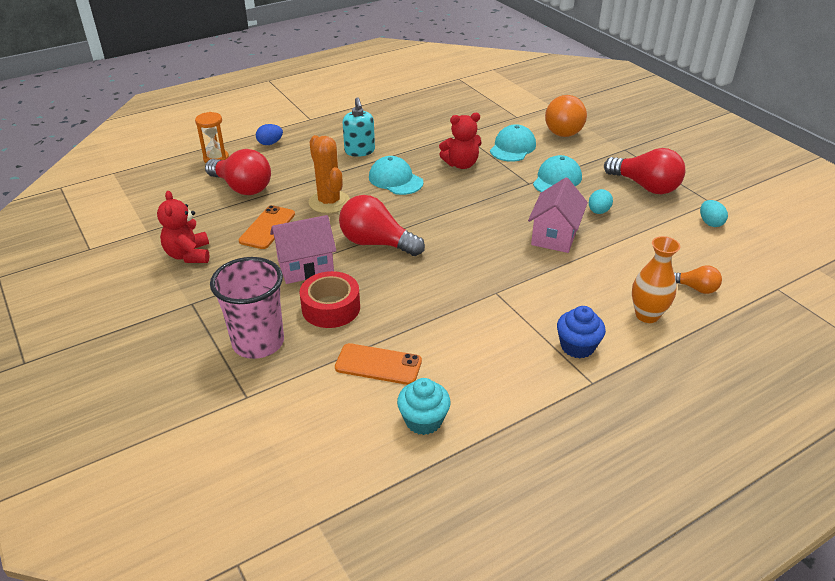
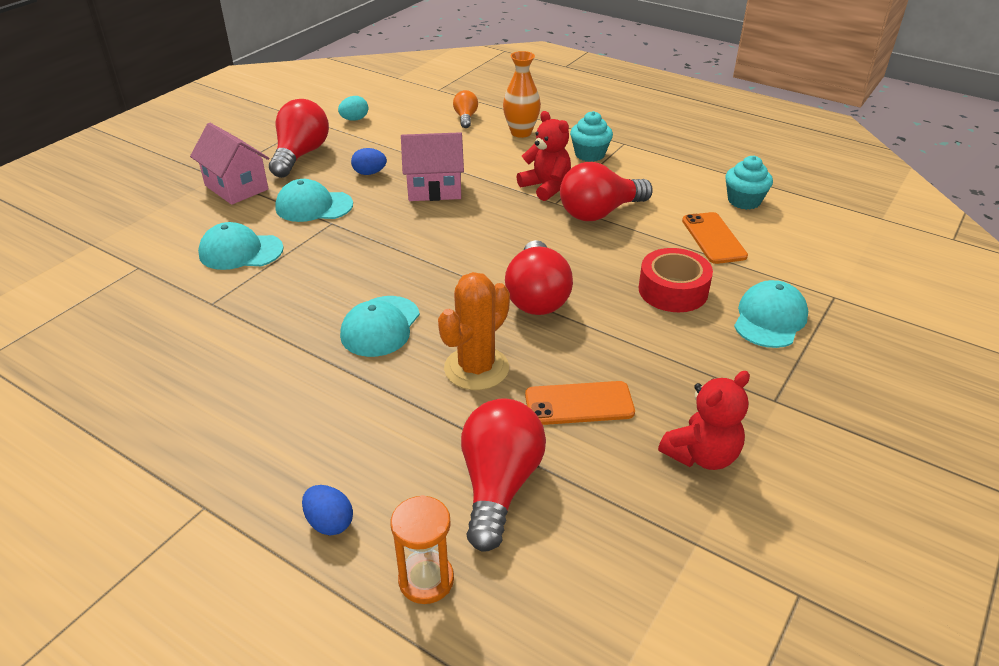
camera: 115 degrees left, 0 degrees up
(258, 343) = (770, 318): pink cup -> turquoise cap
(305, 267) = (627, 334): pink house -> pink house (236, 187)
(359, 151) = (311, 391): turquoise soap dispenser -> none
(461, 164) = (308, 282): red teddy bear -> red teddy bear (546, 187)
(464, 312) = (600, 212): none -> red light bulb
(562, 129) = (170, 224): orange light bulb -> none
(577, 346) = (589, 154): blue cupcake -> turquoise cupcake
(598, 211) = (369, 173): turquoise egg -> blue egg

